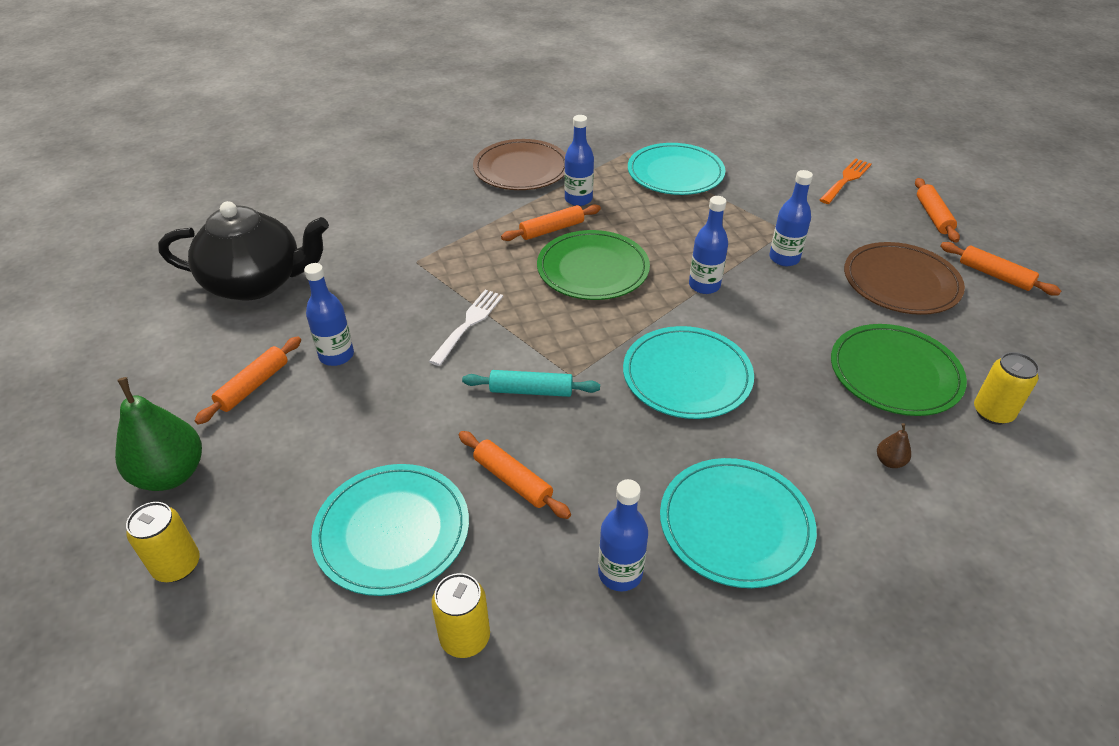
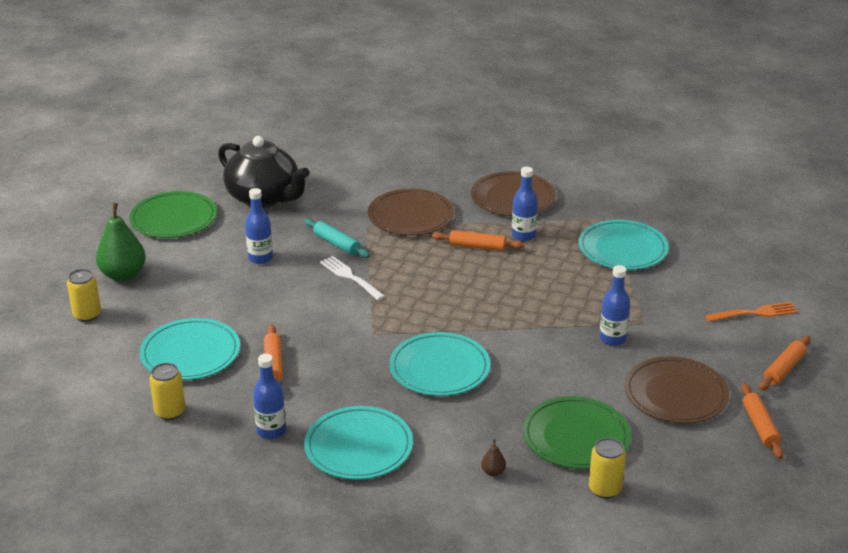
camera: 40 degrees right, 10 degrees down
(253, 386) = (203, 253): orange rolling pin -> none
(447, 229) = (410, 216): none -> brown plate
(468, 324) = (351, 277): white fork -> white fork turned 105 degrees counterclockwise
(531, 391) = (339, 328): turquoise rolling pin -> turquoise rolling pin (336, 244)
(593, 269) = (469, 282): green plate -> green plate (173, 218)
(704, 285) = (528, 327): blue bottle -> none

